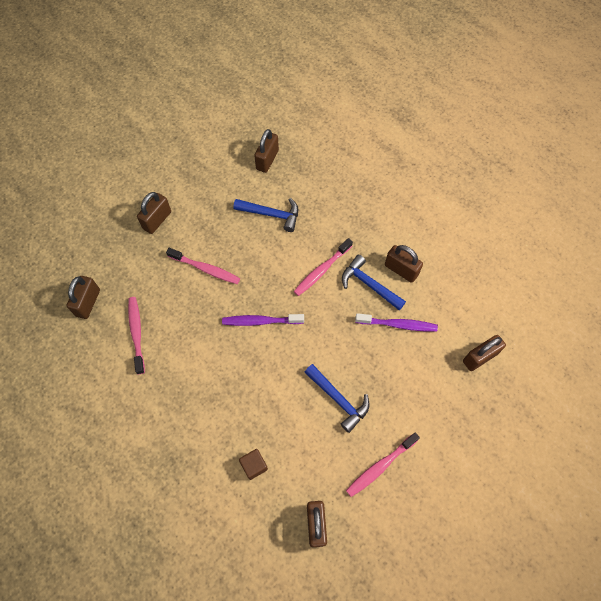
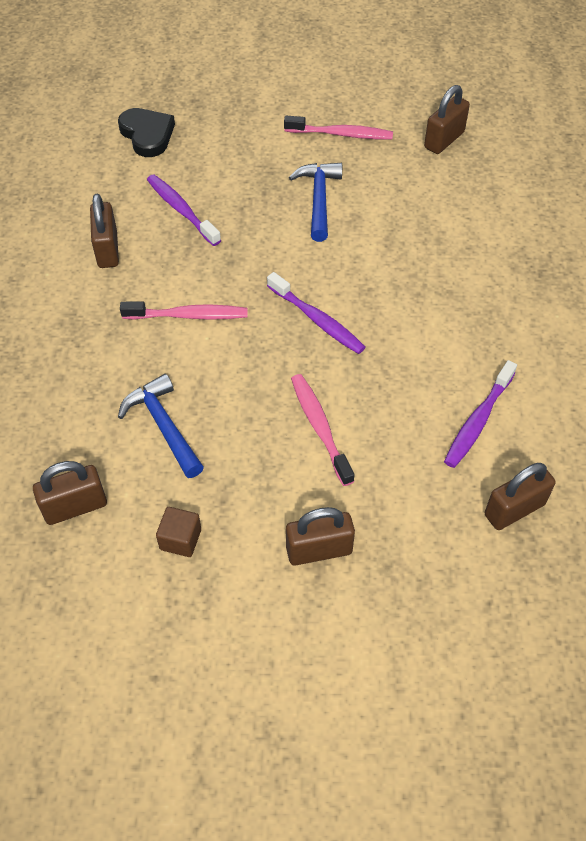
camera: 135 degrees left, 10 degrees down
(136, 333) = (478, 420): pink toothbrush -> purple toothbrush
(254, 465) = (459, 212): brown cube -> brown cube (180, 539)
(369, 284) = (158, 263): blue hammer -> none
(479, 357) = (147, 135): brown padlock -> black heart

